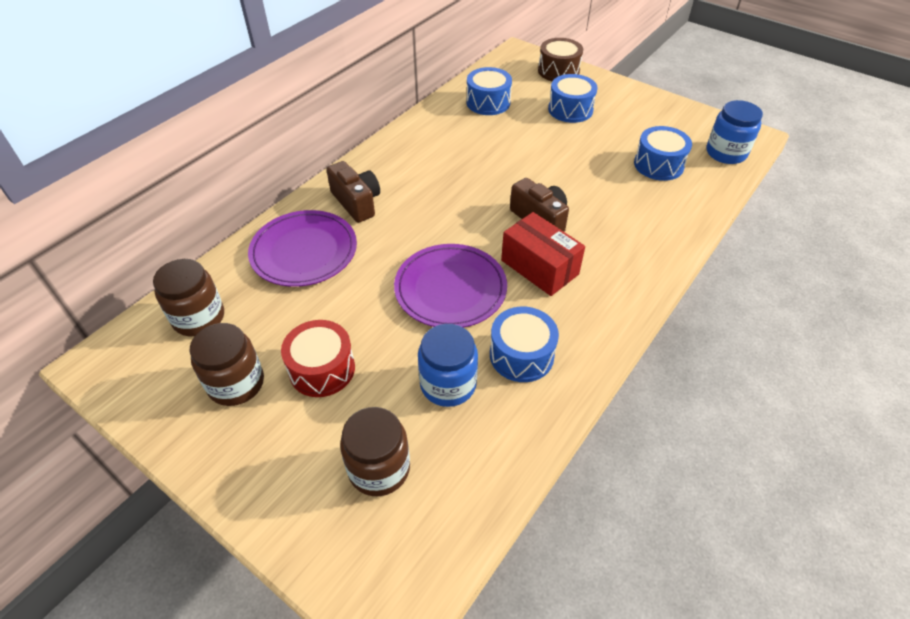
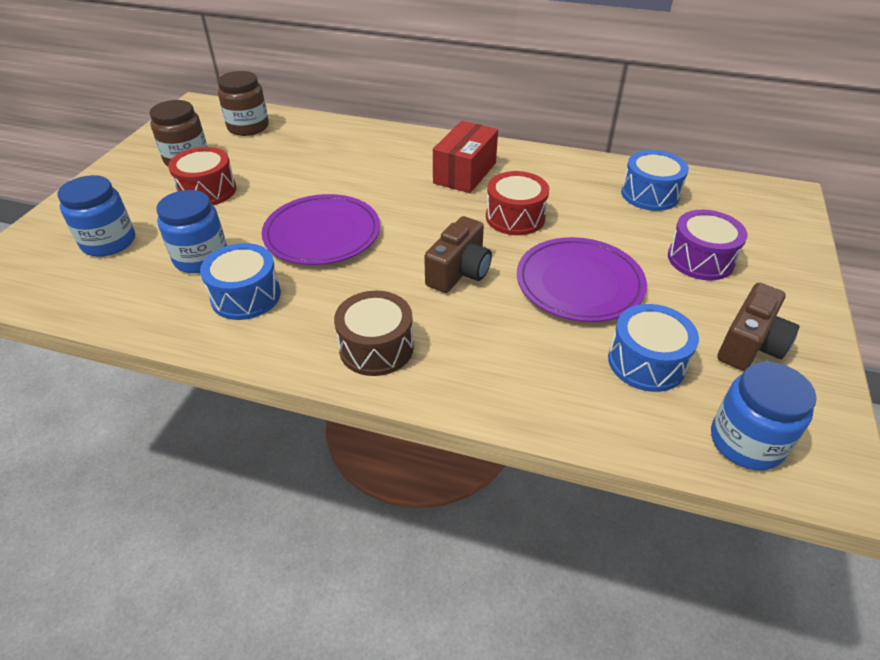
camera: 70 degrees right, 5 degrees down
(304, 251) = (338, 148): purple plate -> purple plate (579, 283)
(356, 202) = (416, 156): brown camera -> brown camera (750, 345)
(379, 468) = (109, 242): brown jar -> blue jar
(483, 172) = (515, 217): none -> red drum
(539, 267) = (378, 285): red box -> red box (464, 173)
(558, 71) = (782, 234): brown drum -> brown drum (376, 347)
(570, 109) = (700, 259): blue drum -> purple drum

